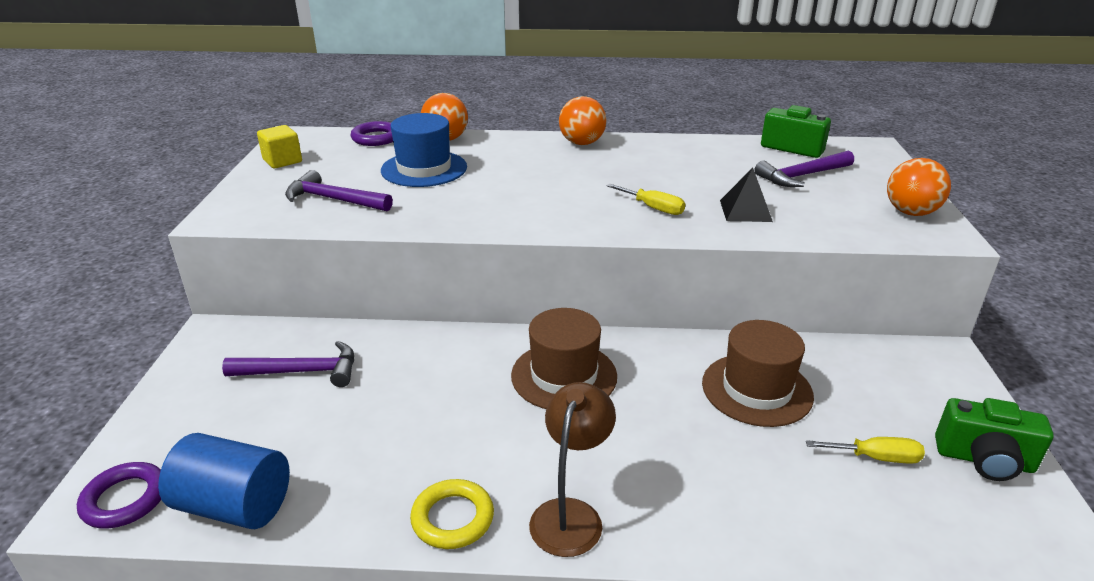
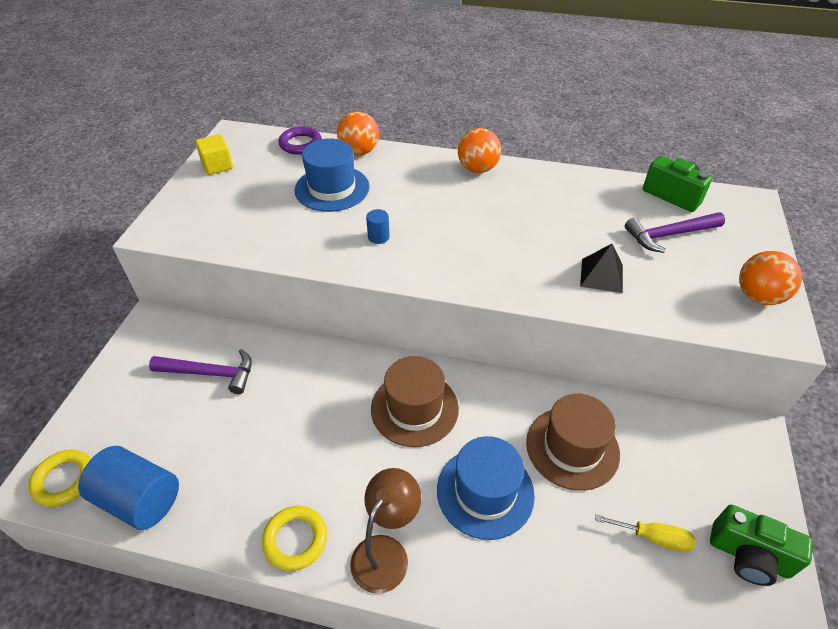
camera: 10 degrees right, 15 degrees up
(125, 499) = (64, 480): purple ring -> yellow ring
(334, 200) = (249, 219): purple hammer -> none
(490, 201) = (378, 237): none -> blue cylinder
(653, 208) = (518, 262): yellow screwdriver -> none
(671, 441) = (485, 492): none -> blue hat

